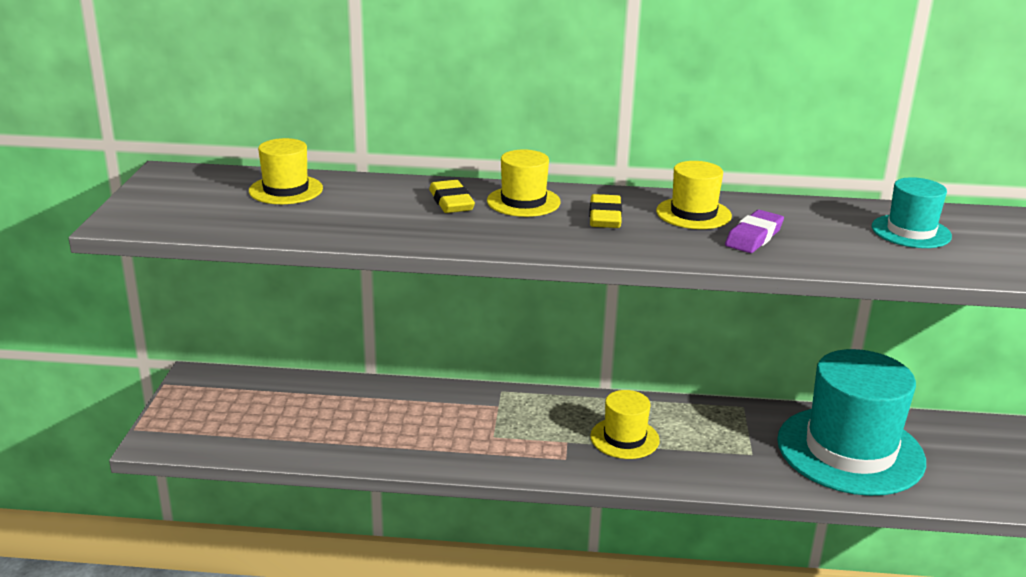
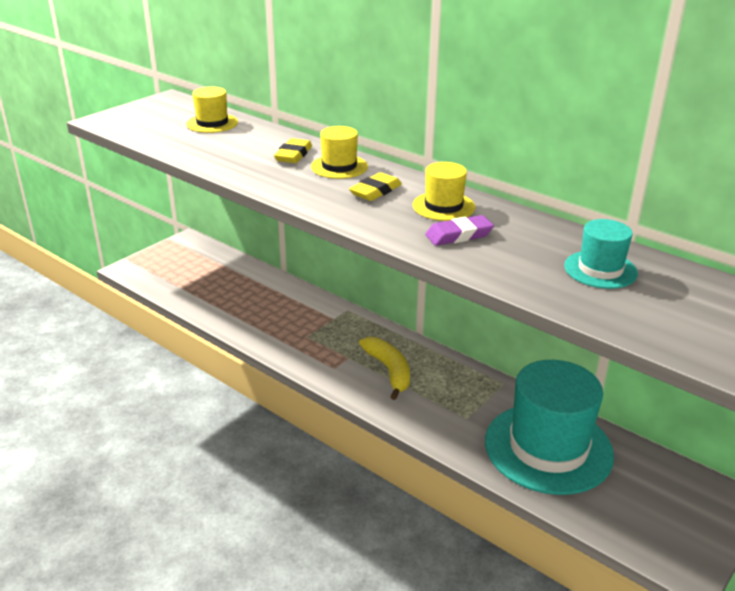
camera: 35 degrees right, 5 degrees up
(624, 438) = (389, 371): yellow hat -> yellow banana

